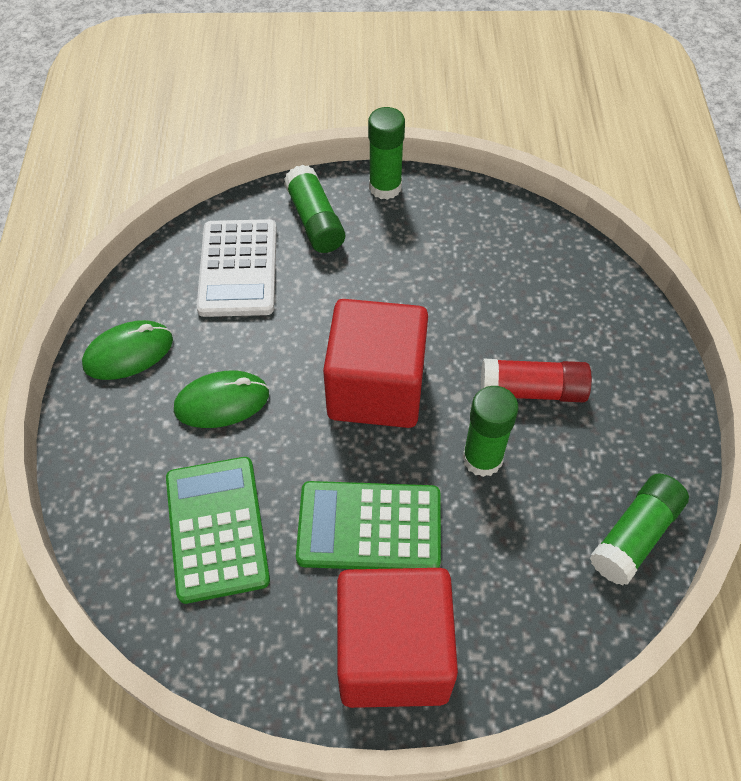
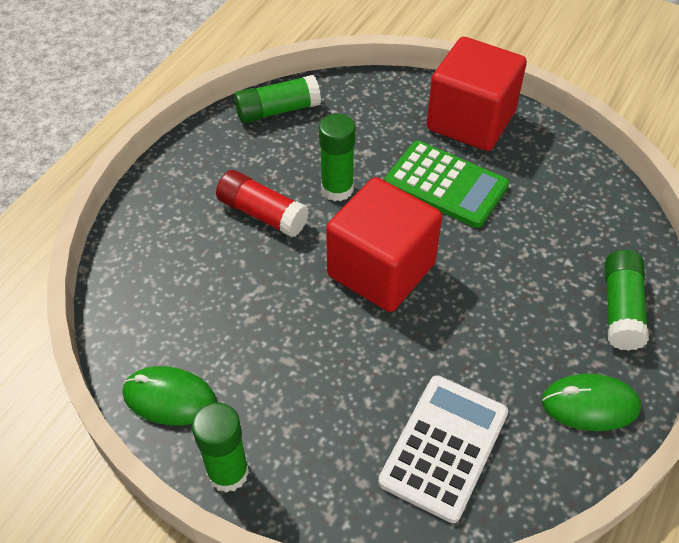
camera: 150 degrees left, 5 degrees down
(217, 528) = (557, 229): green calculator -> none
(222, 402) = (517, 318): green mouse -> green mouse (169, 398)
(315, 221) = (332, 467): green glue stick -> green glue stick (621, 309)

